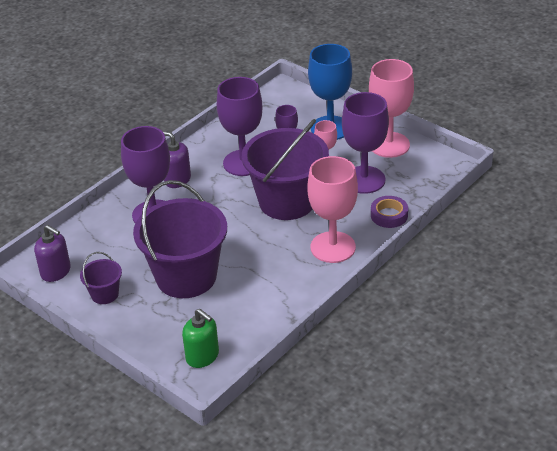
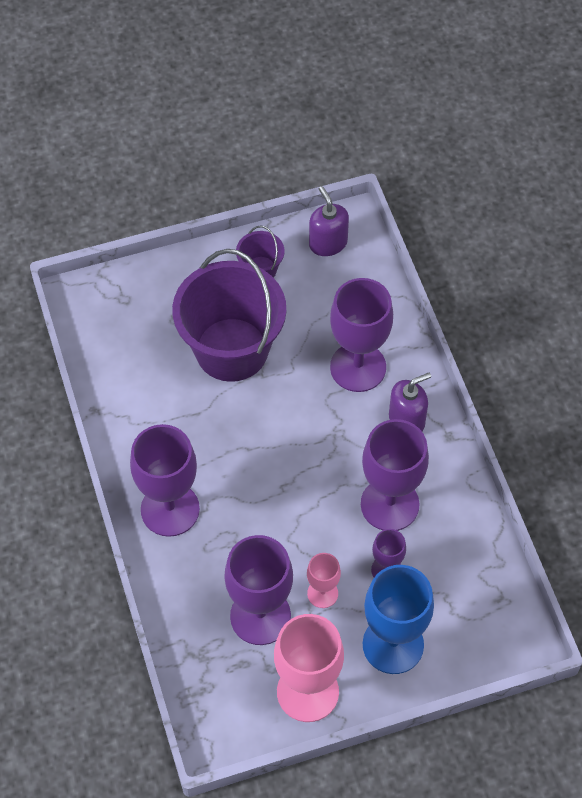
camera: 120 degrees right, 20 degrees up
(56, 272) = (328, 243): purple soap dispenser -> purple soap dispenser turned 90 degrees clockwise
(202, 356) = (110, 310): green soap dispenser -> none
(287, 201) = (282, 509): purple bucket -> none
(333, 247) = (170, 509): pink goblet -> purple goblet
(389, 215) = (177, 600): purple tape -> none

